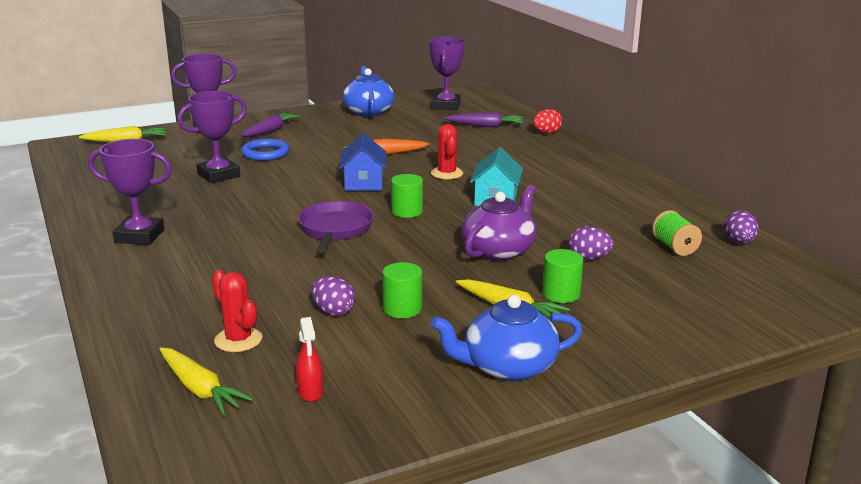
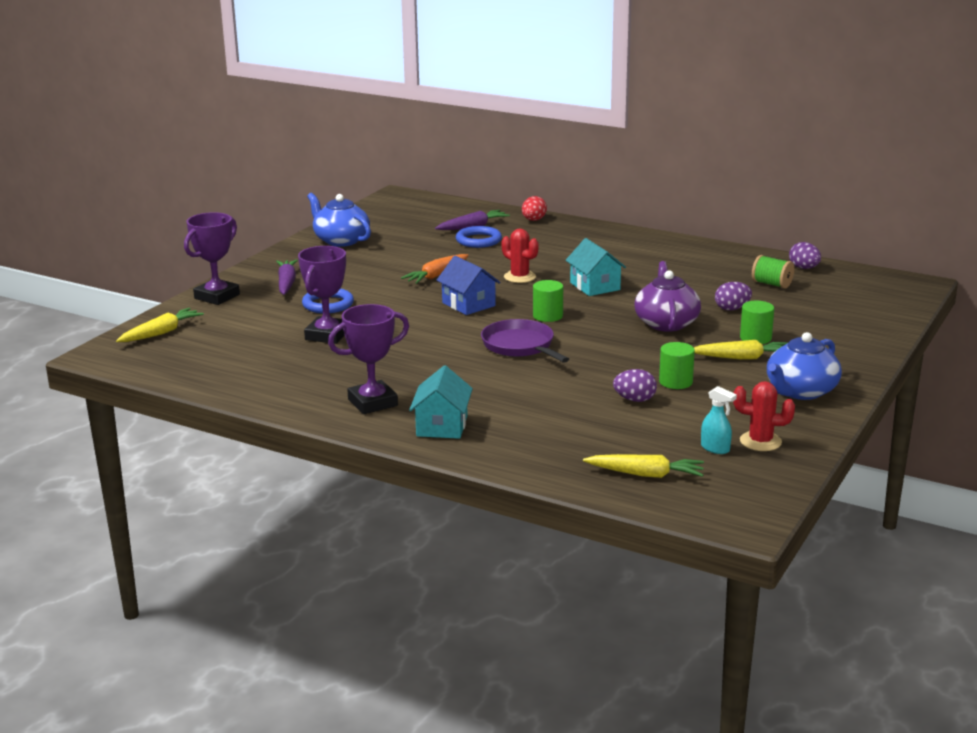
camera: 35 degrees left, 0 degrees up
(144, 274) = (442, 426): none -> turquoise house
(238, 340) = (608, 439): red cactus -> red cactus (760, 441)
(310, 392) = (715, 448): red spray bottle -> turquoise spray bottle
(446, 106) = (401, 216): purple trophy -> none
(470, 137) = (478, 240): none -> blue ring

